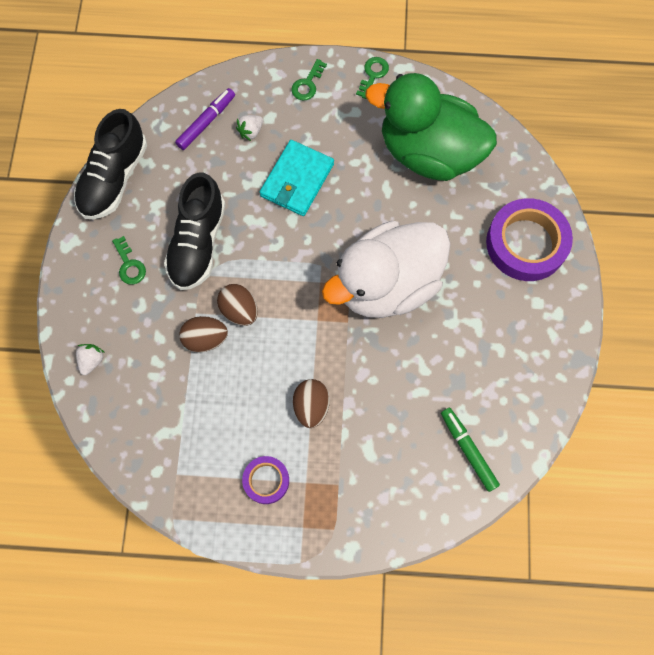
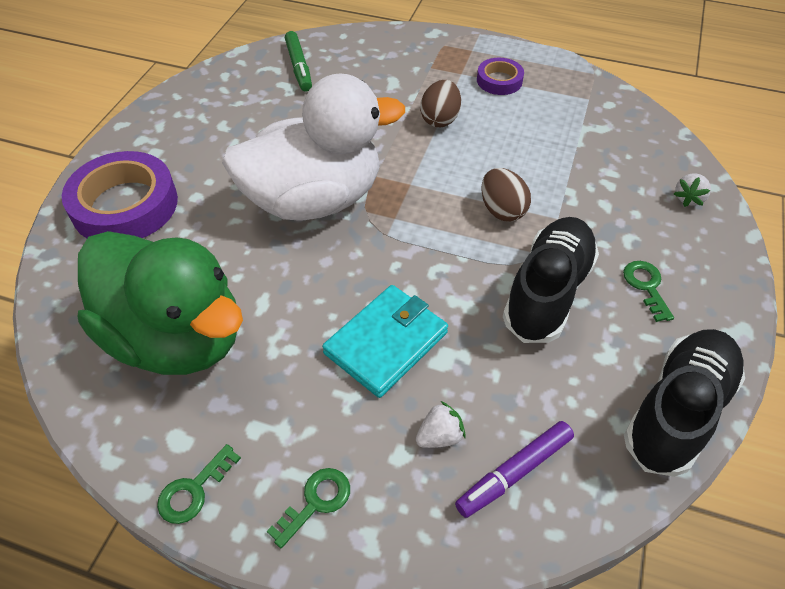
camera: 165 degrees left, 20 degrees down
(205, 339) = (548, 192): brown egg -> none

